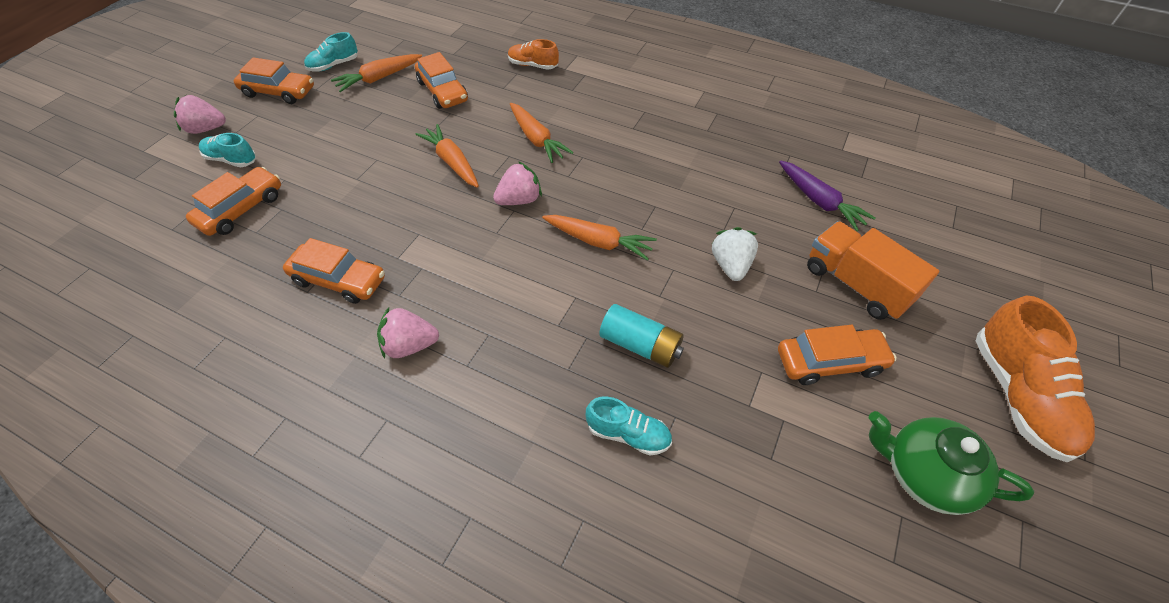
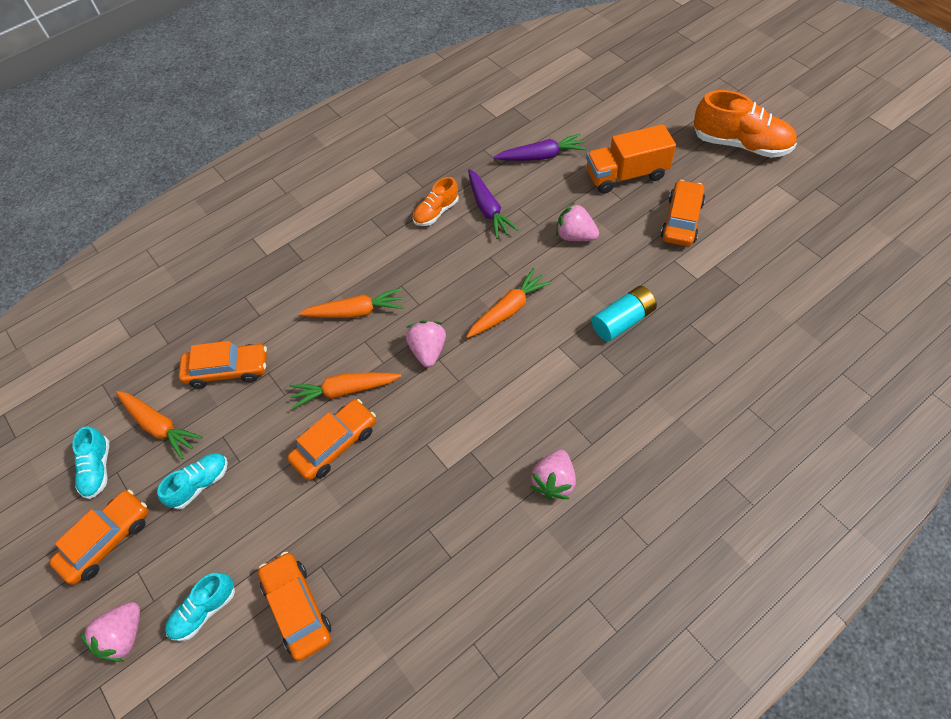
camera: 60 degrees left, 5 degrees up
(339, 280) = (450, 525): orange car -> orange car (335, 444)
(379, 78) = (159, 426): orange carrot -> orange carrot turned 45 degrees counterclockwise
(533, 65) = (242, 279): orange shoe -> orange shoe (436, 212)
(628, 434) = (693, 357): turquoise shoe -> turquoise shoe (200, 484)
(714, 184) = (488, 209): none -> purple carrot
(730, 265) = (575, 236): white strawberry -> pink strawberry
(924, 474) = (775, 215): green teapot -> none

